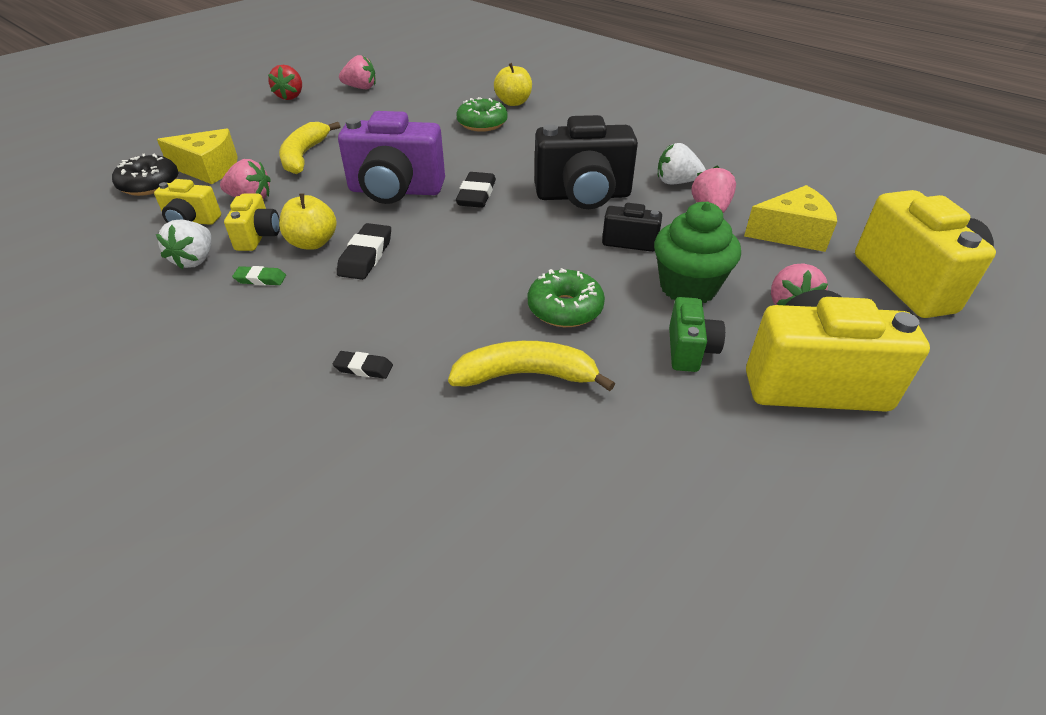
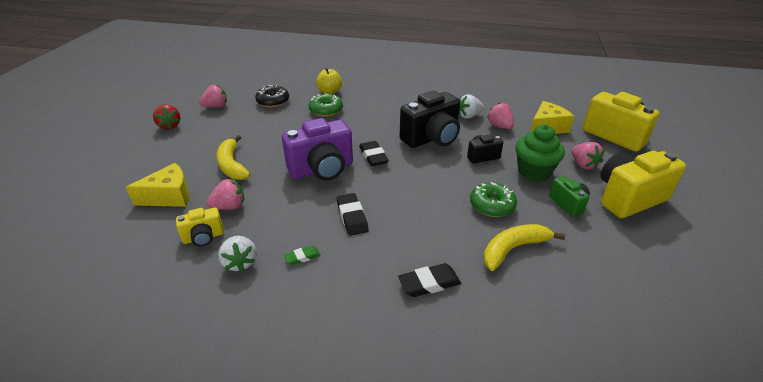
camera: 30 degrees left, 5 degrees down
(150, 185) = (135, 223): black donut -> black donut (273, 101)
(258, 237) = (266, 230): yellow camera -> none
(312, 243) = (308, 221): yellow apple -> none
(363, 368) = (429, 283): black eraser -> black eraser, size x1.69

